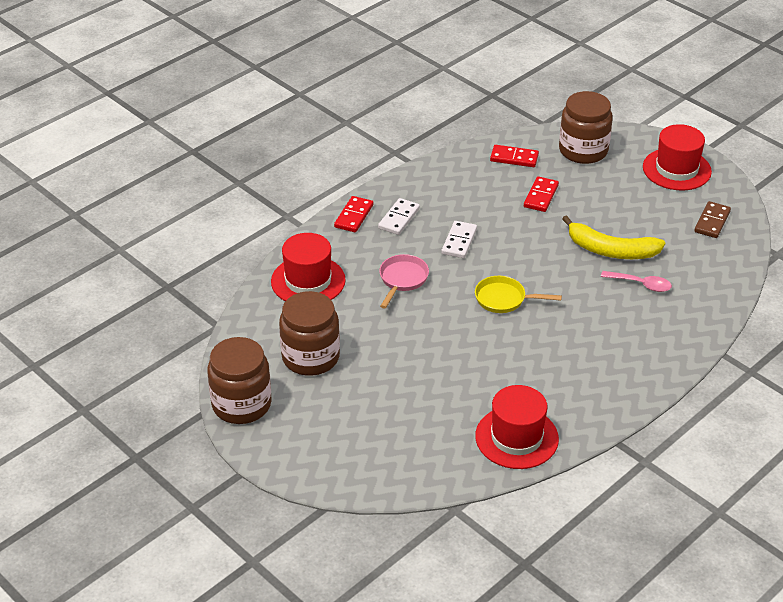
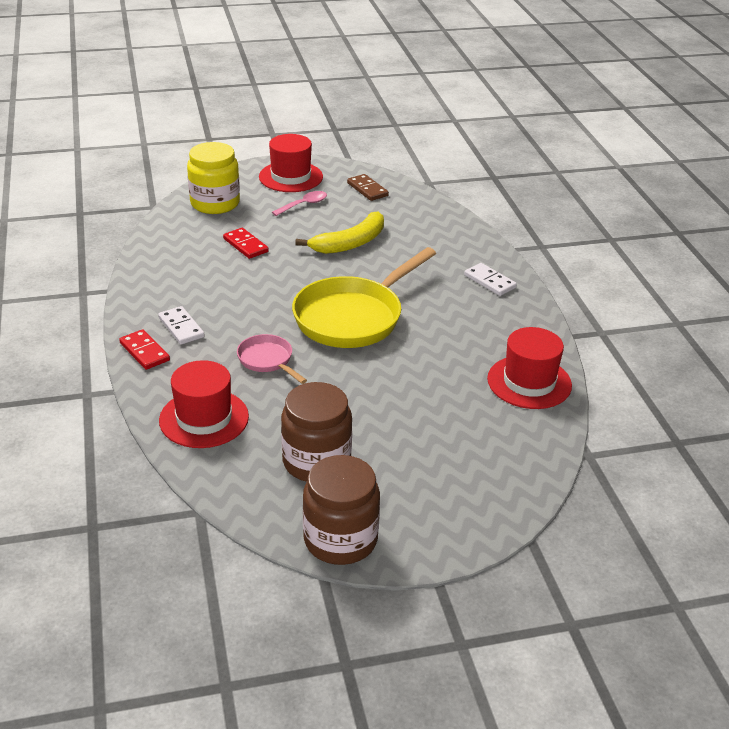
camera: 60 degrees left, 5 degrees down
(459, 241) = (253, 309): white domino -> white domino (489, 281)
(504, 299) = (353, 317): yellow pan -> yellow pan, size x2.06
(514, 158) = (180, 237): red domino -> none
(583, 150) = (215, 203): brown jar -> yellow jar
(641, 284) = (404, 247): pink spoon -> pink spoon (304, 205)

